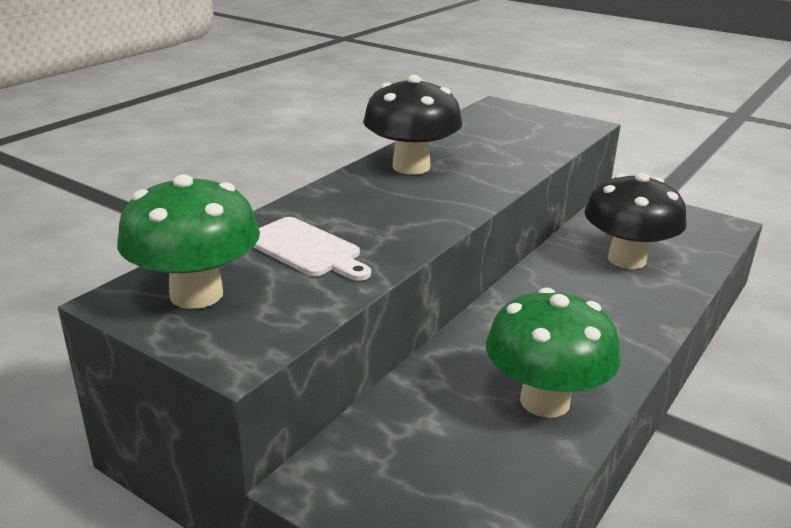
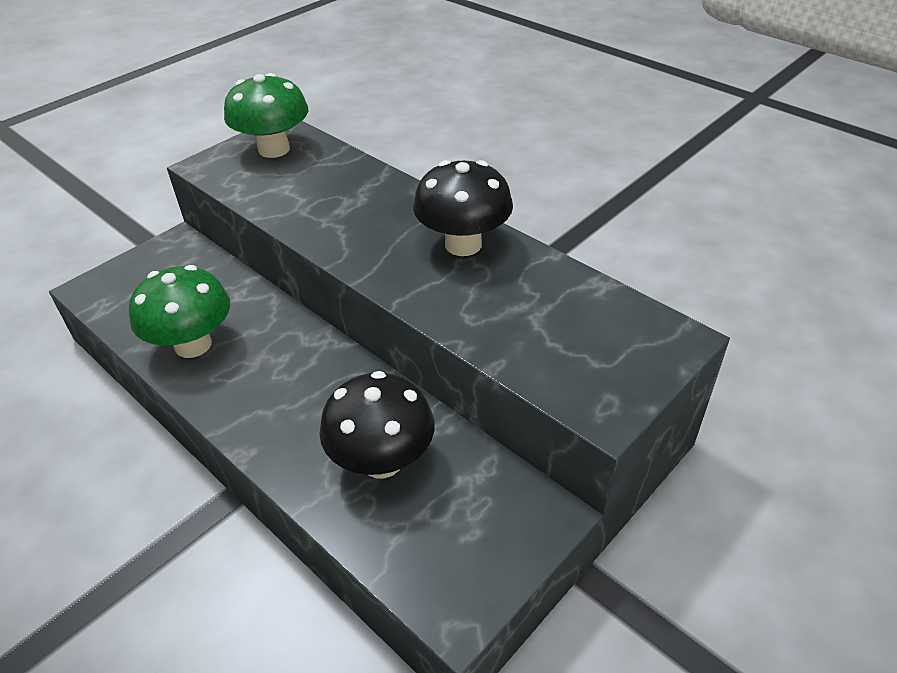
camera: 100 degrees right, 15 degrees up
(306, 249) = (316, 186): white cutting board -> none

